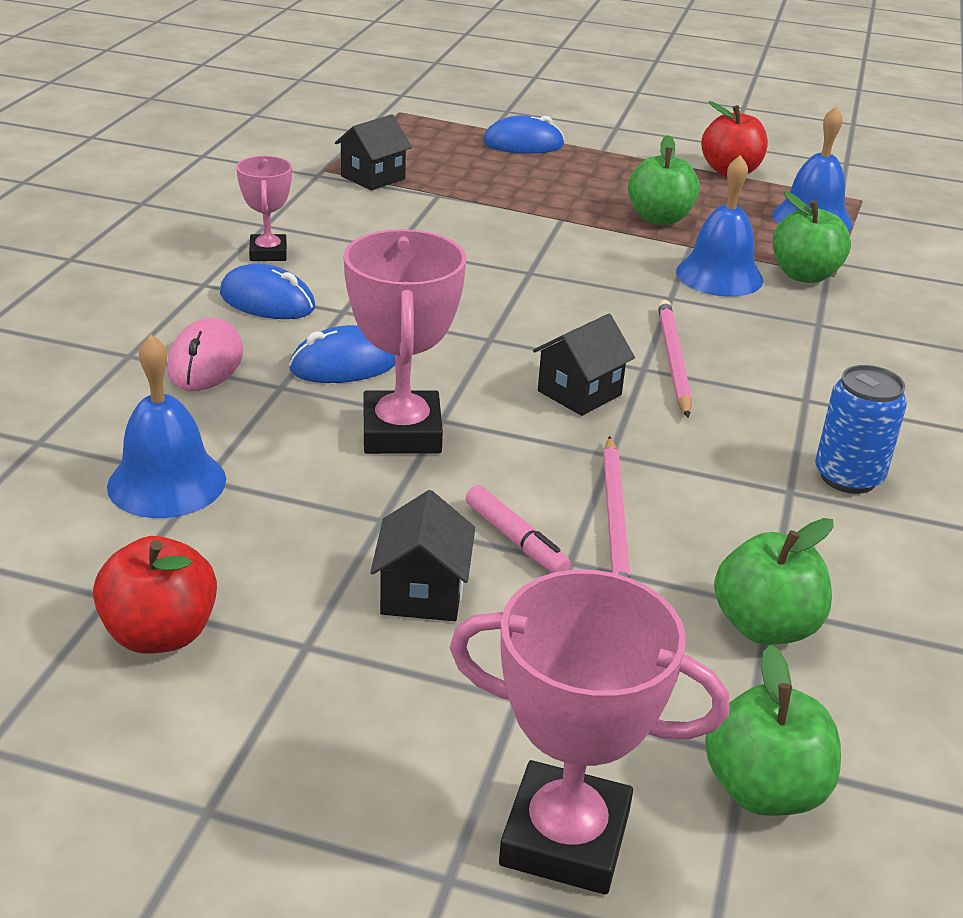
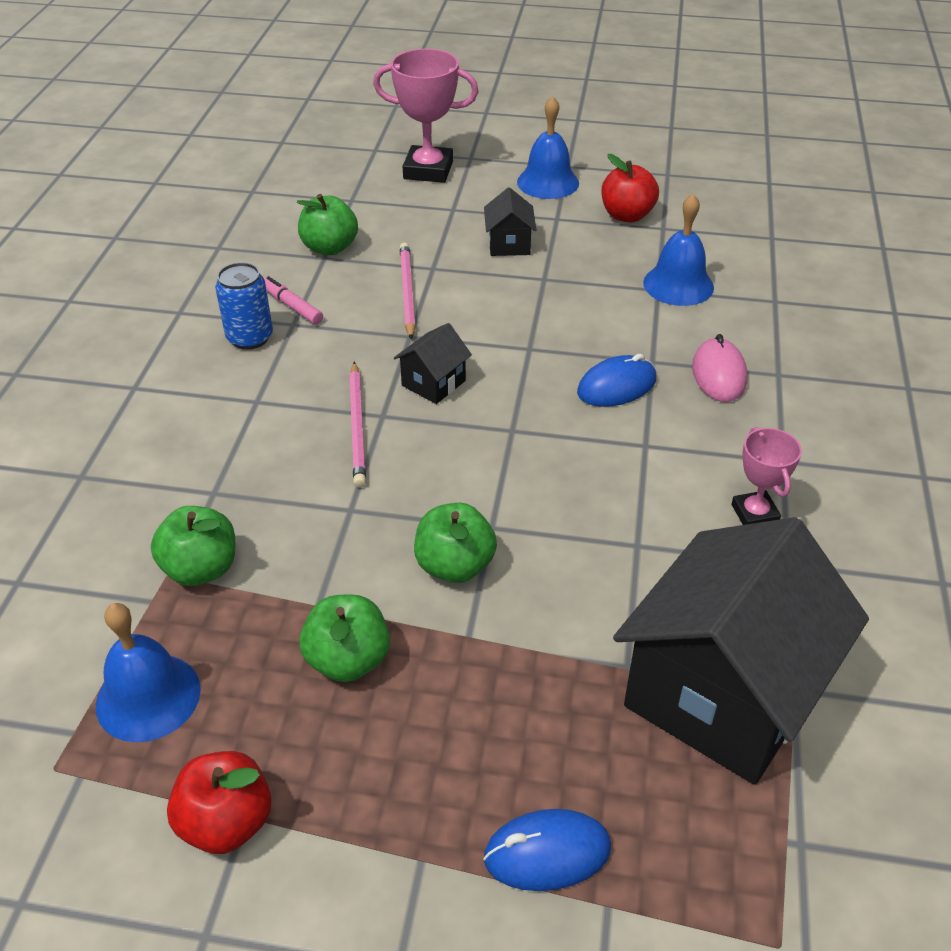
camera: 175 degrees right, 10 degrees up
(267, 301) = (714, 446): blue mouse -> none
(373, 177) = (722, 694): black house -> black house, size x2.41
(402, 432) = (552, 334): pink trophy -> none
(516, 539) = (464, 275): pink marker -> pink marker (292, 306)
(719, 275) = (295, 552): blue bell -> blue bell (548, 182)
(764, 789) = (345, 190): green apple -> green apple (455, 566)

